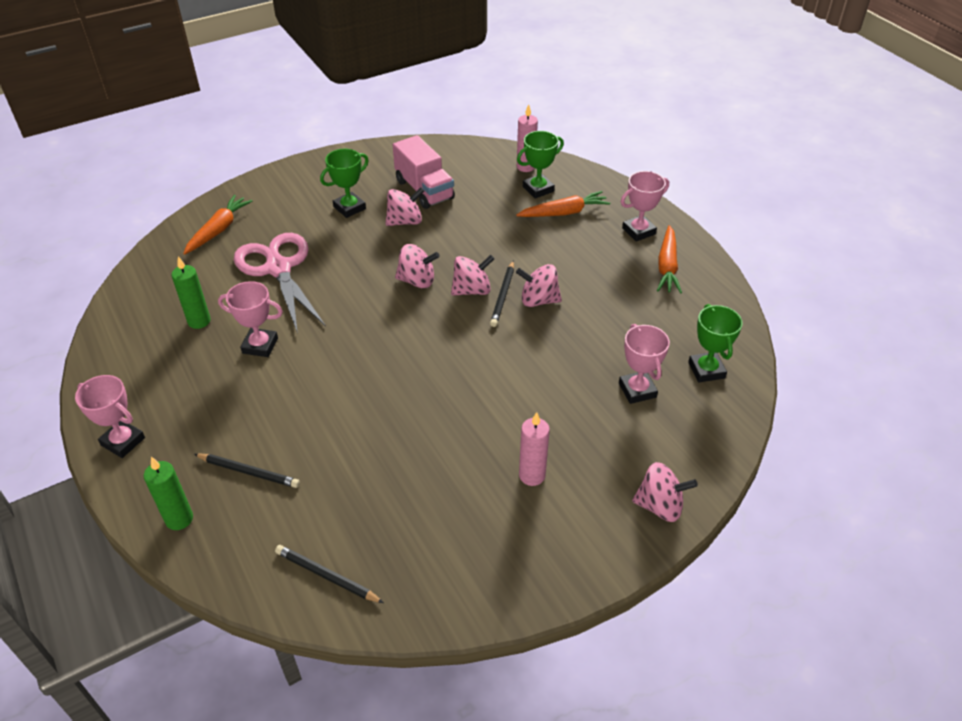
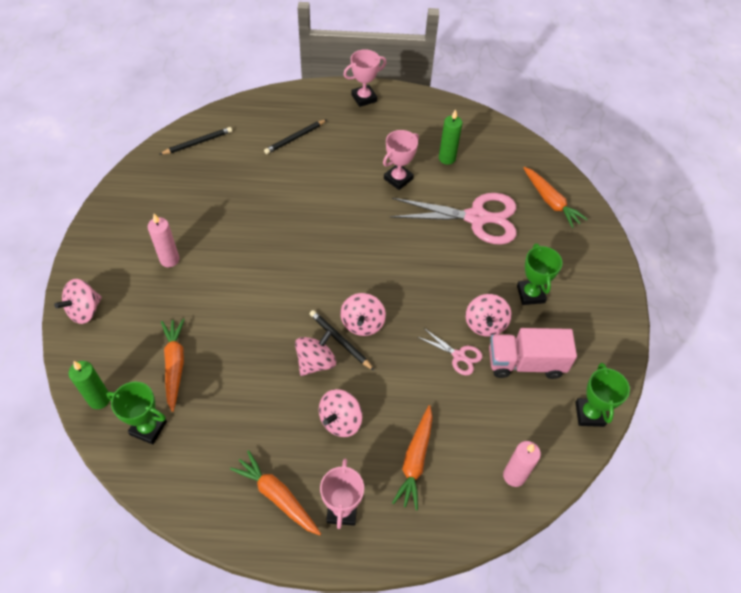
camera: 120 degrees right, 10 degrees up
(179, 519) = (288, 103): green candle -> green candle (99, 399)
(417, 281) = (400, 294): pink spinning top -> pink spinning top (340, 421)
(451, 224) = (458, 356): none -> pink scissors
(538, 189) = (468, 462): green trophy -> green trophy (589, 414)
(637, 390) = (174, 365): pink trophy -> orange carrot

